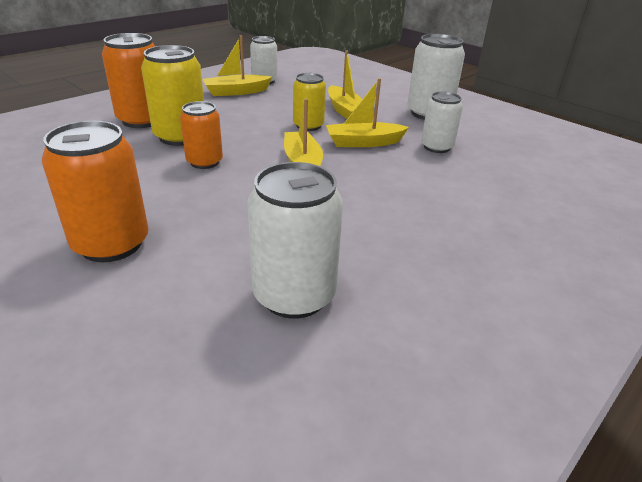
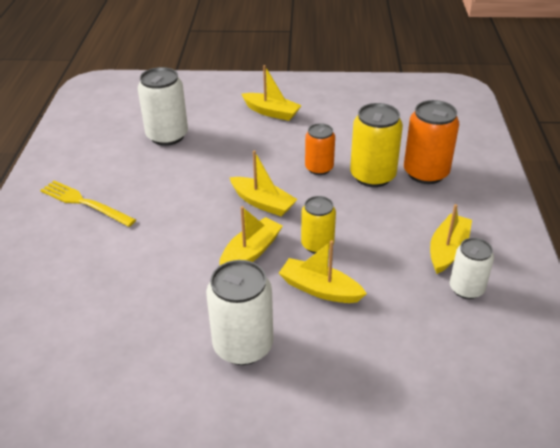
camera: 140 degrees right, 5 degrees up
(111, 244) = (271, 112): orange can -> yellow boat
(436, 147) = (189, 286): white can -> none
(496, 257) = (84, 203): none -> yellow fork

